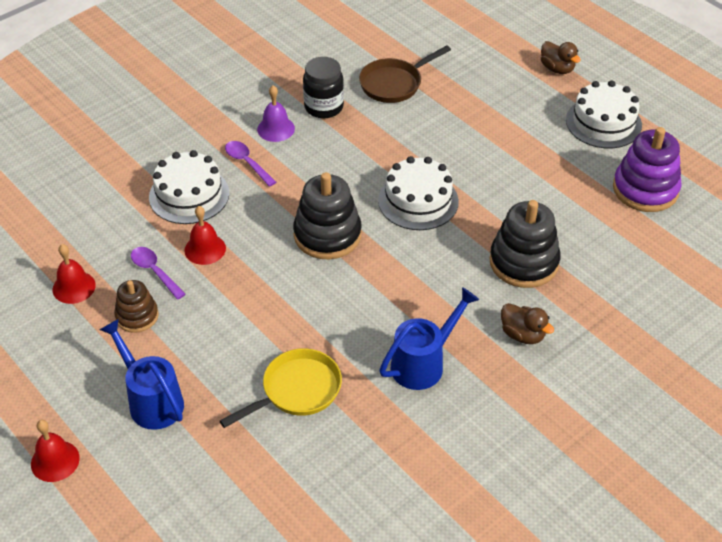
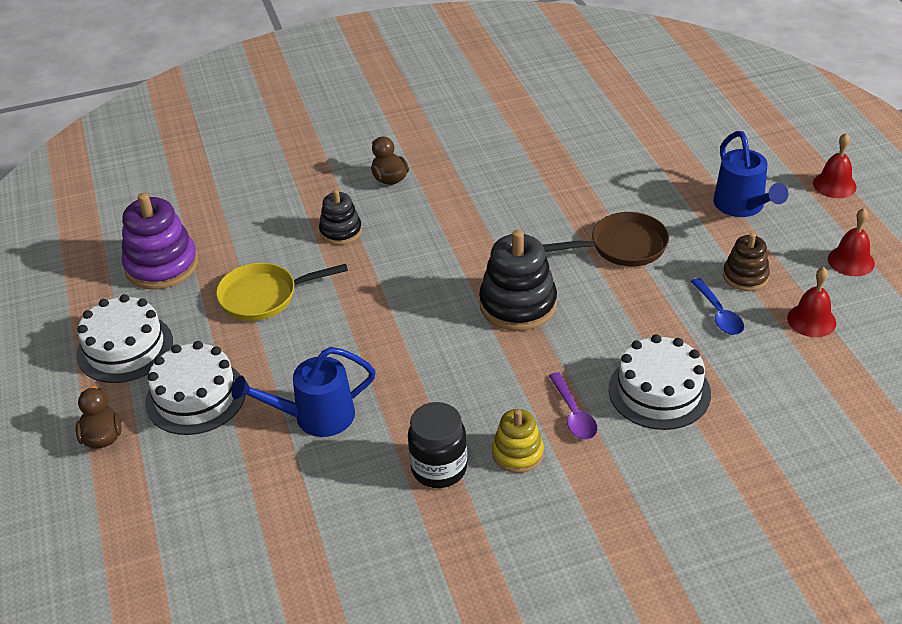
camera: 155 degrees left, 5 degrees down
(155, 272) = (719, 314): purple spoon -> blue spoon
(205, 249) = (657, 323): red bell -> red bell (851, 261)
(276, 129) = (517, 453): purple bell -> yellow stacking toy
(296, 391) = (609, 185): yellow pan -> yellow pan (264, 296)
(394, 83) = (324, 478): brown pan -> brown pan (623, 246)
(418, 201) = (400, 315): white cake -> white cake (195, 397)
(423, 363) = (489, 179): blue watering can -> blue watering can (315, 417)
(524, 262) = (341, 231): black stacking toy -> black stacking toy, size x0.59

